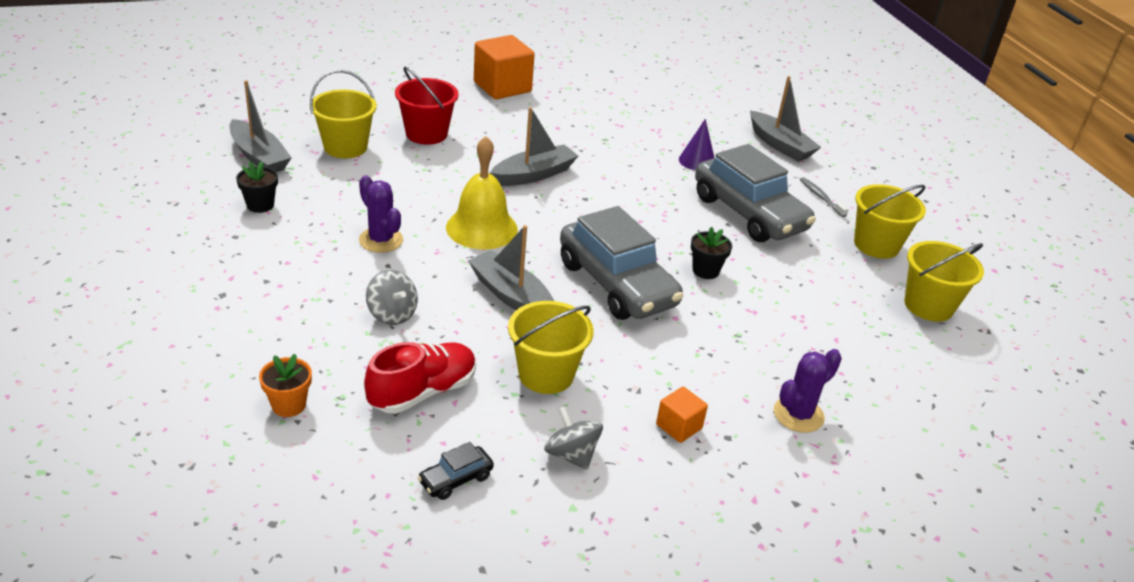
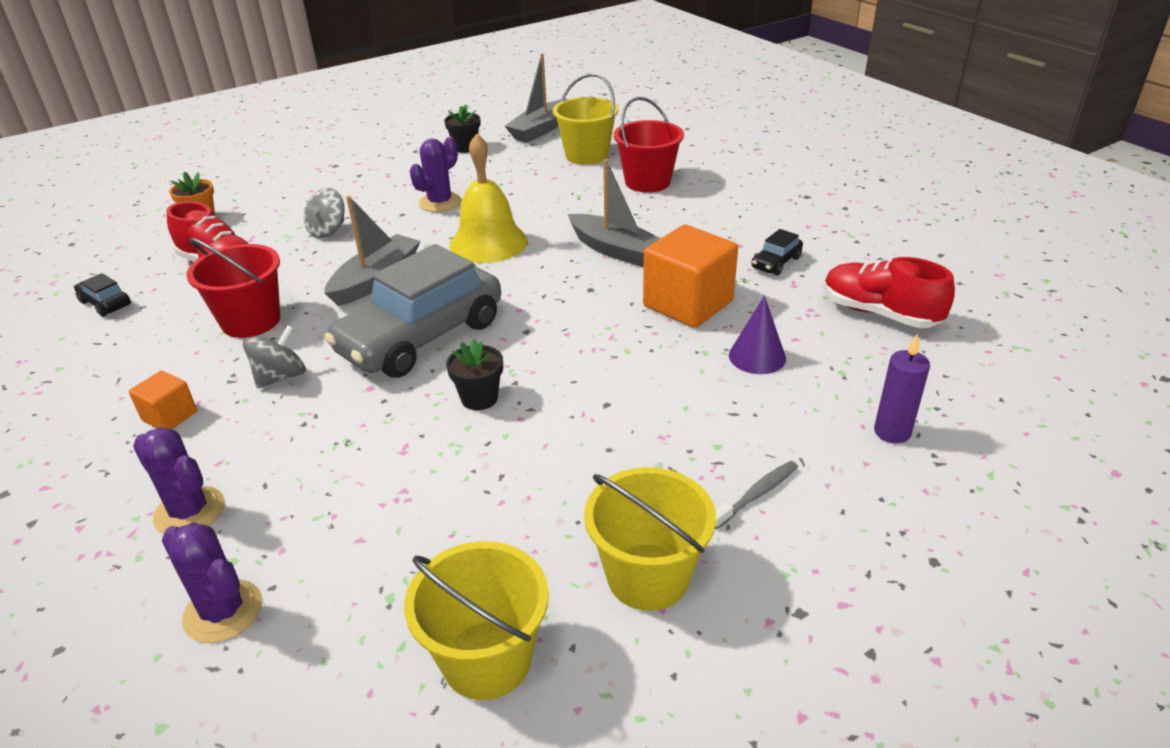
camera: 80 degrees right, 0 degrees up
(502, 87) = (797, 197): orange cube -> orange cube (688, 304)
(546, 374) = (251, 321): yellow bucket -> red bucket
(571, 455) = (130, 355): grey spinning top -> grey spinning top (280, 377)
(590, 122) = (776, 263): none -> black car
(668, 111) = (879, 313): none -> red shoe
(749, 213) = (647, 420): grey car -> none
(780, 145) = (892, 432): grey boat -> purple candle
(891, 400) = (223, 611): none -> purple cactus

